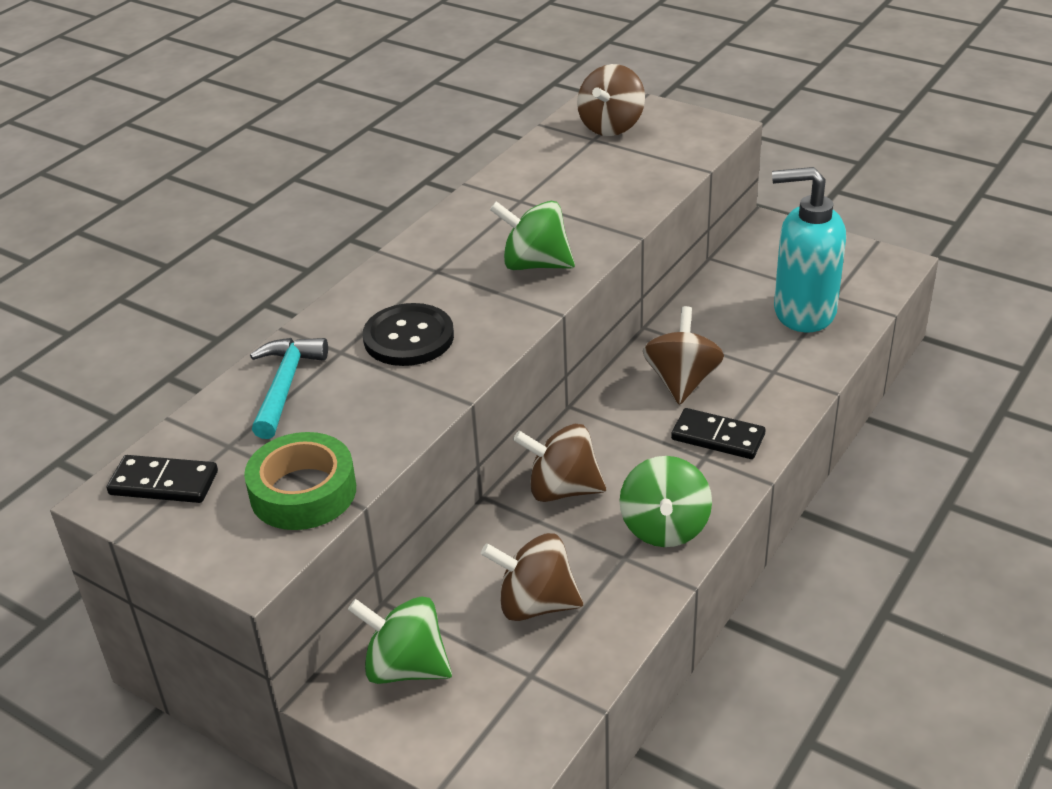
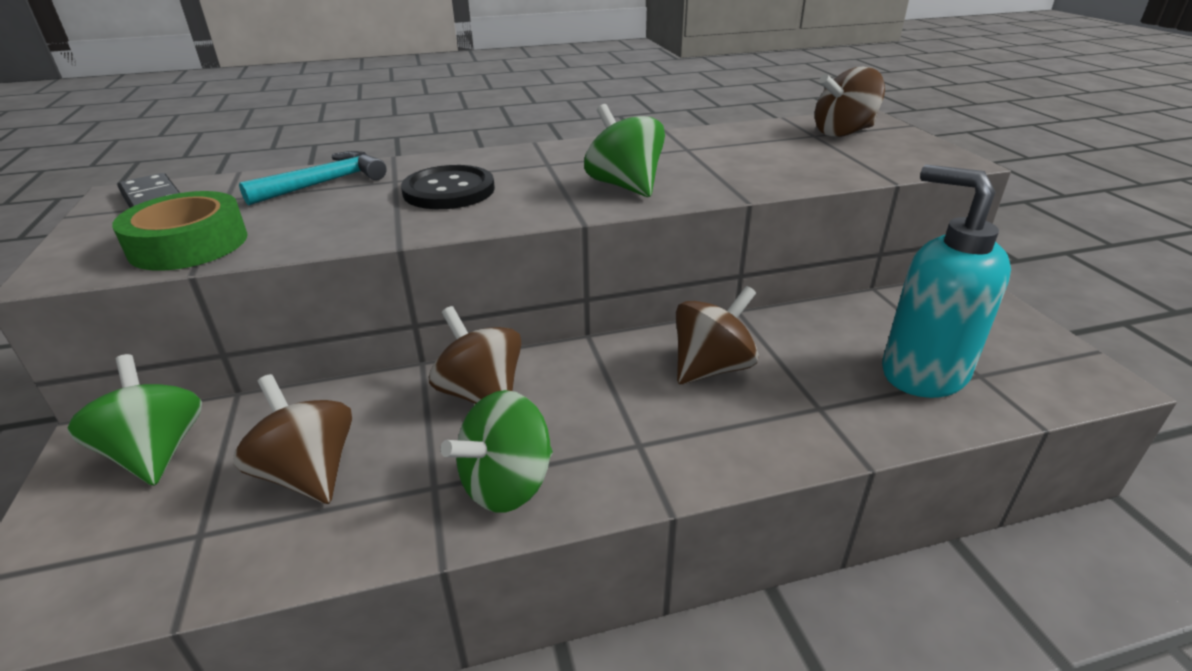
camera: 40 degrees right, 5 degrees down
(717, 437) = (677, 434): black domino -> none

